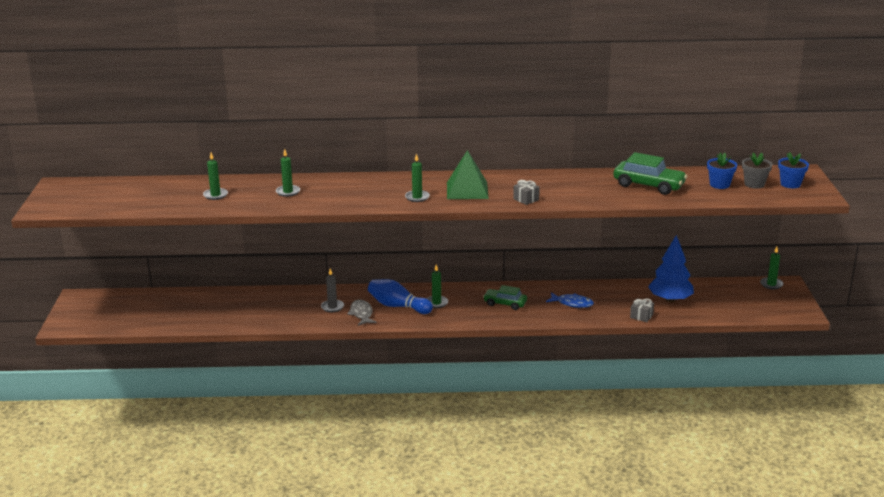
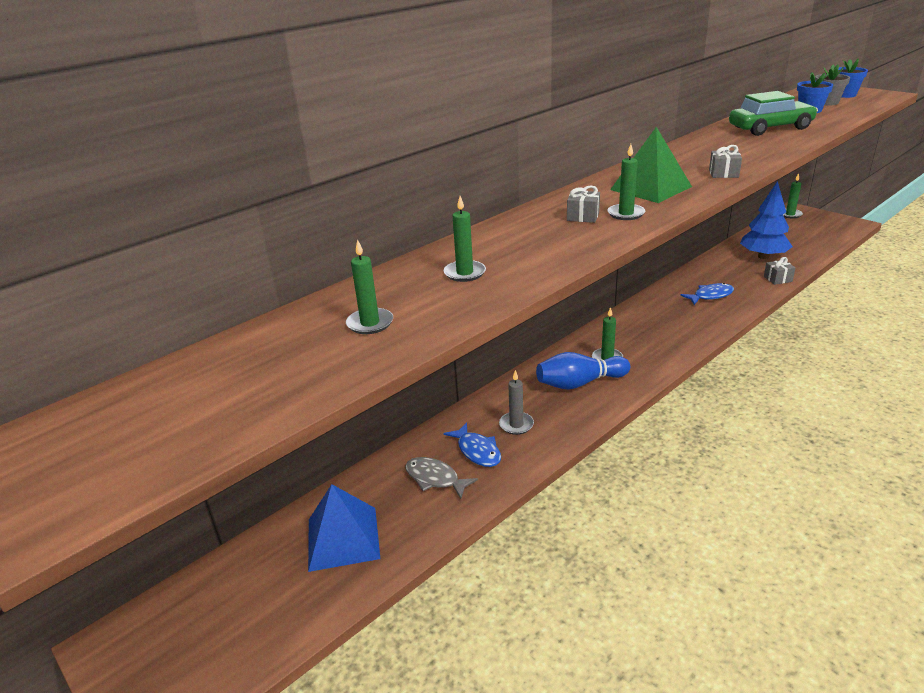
camera: 40 degrees left, 5 degrees up
(193, 308) = (343, 538): none -> blue pyramid
(296, 308) = (477, 451): none -> blue fish
(361, 314) = (562, 414): grey fish -> grey fish (435, 478)
(396, 190) = (583, 216): none -> grey gift
(505, 304) = (663, 325): green car -> none

